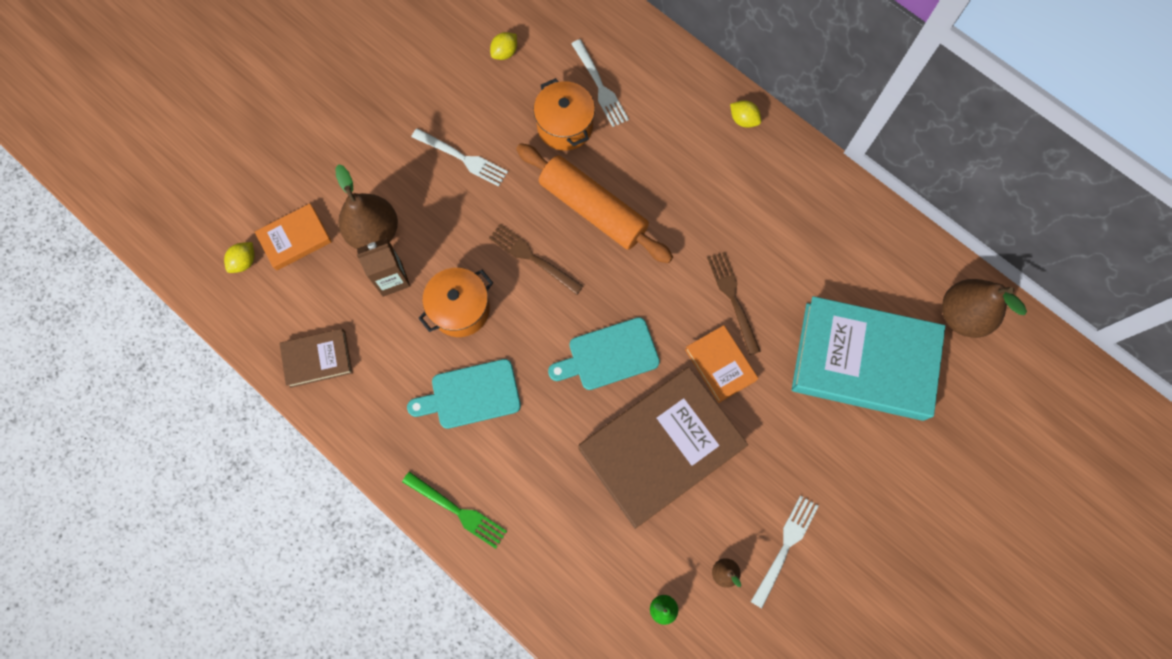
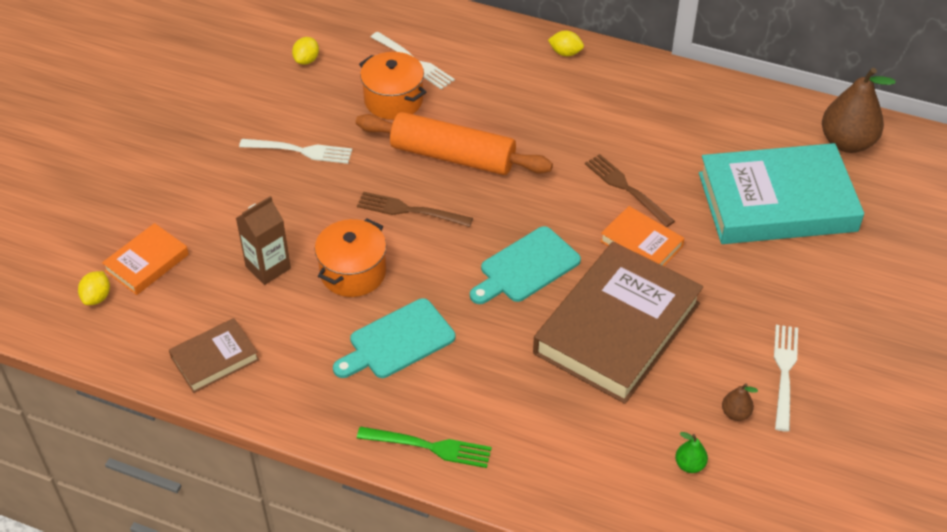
camera: 20 degrees left, 25 degrees down
(374, 232) = (232, 234): brown pear -> none

